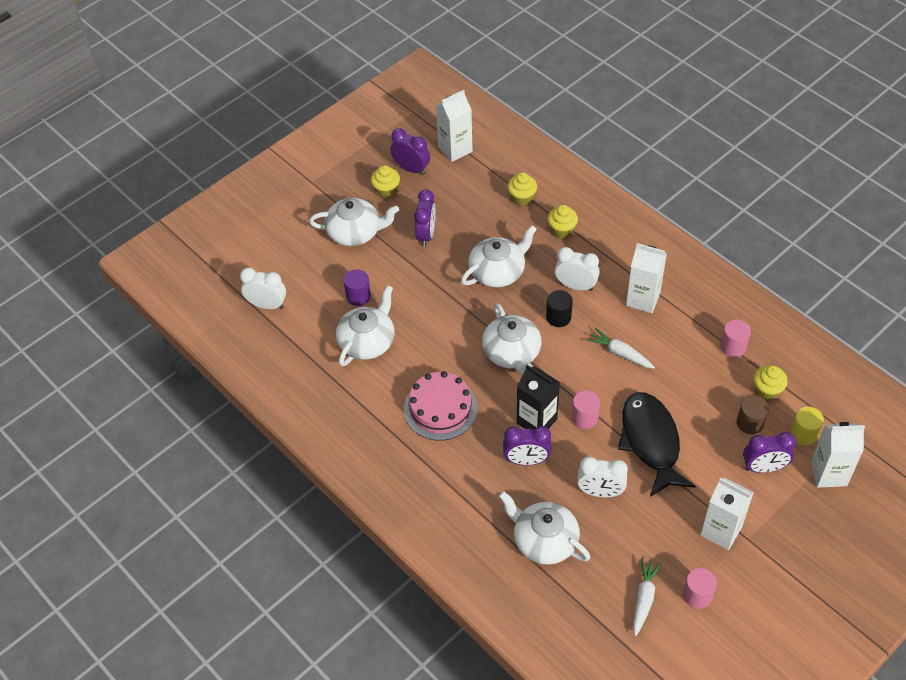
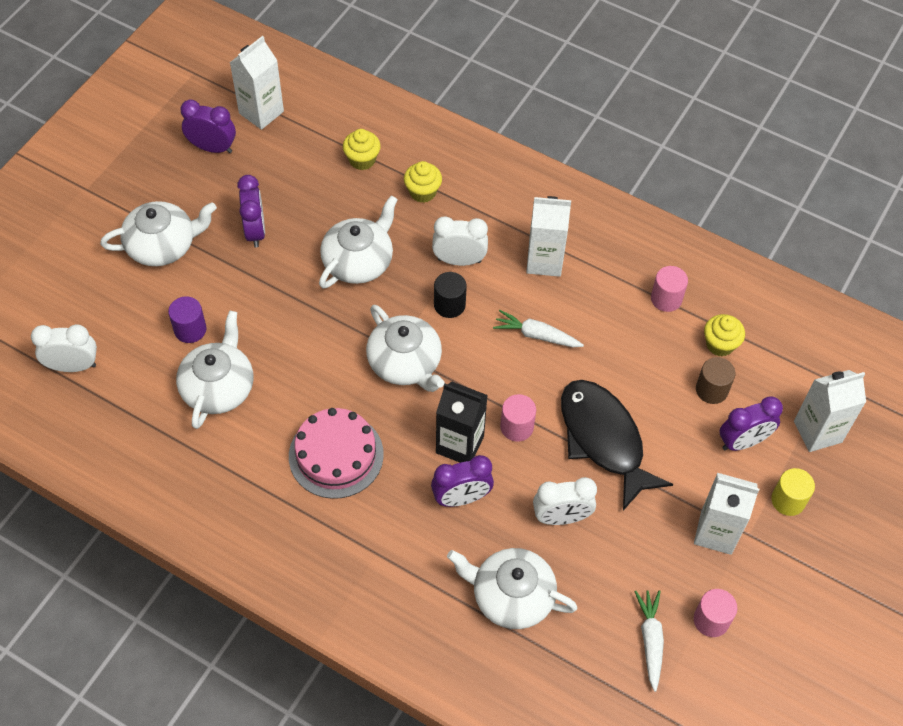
camera: 20 degrees left, 5 degrees up
(386, 190) = (188, 182): yellow cupcake -> none
(803, 434) = (776, 389): yellow cylinder -> yellow cylinder (788, 500)

